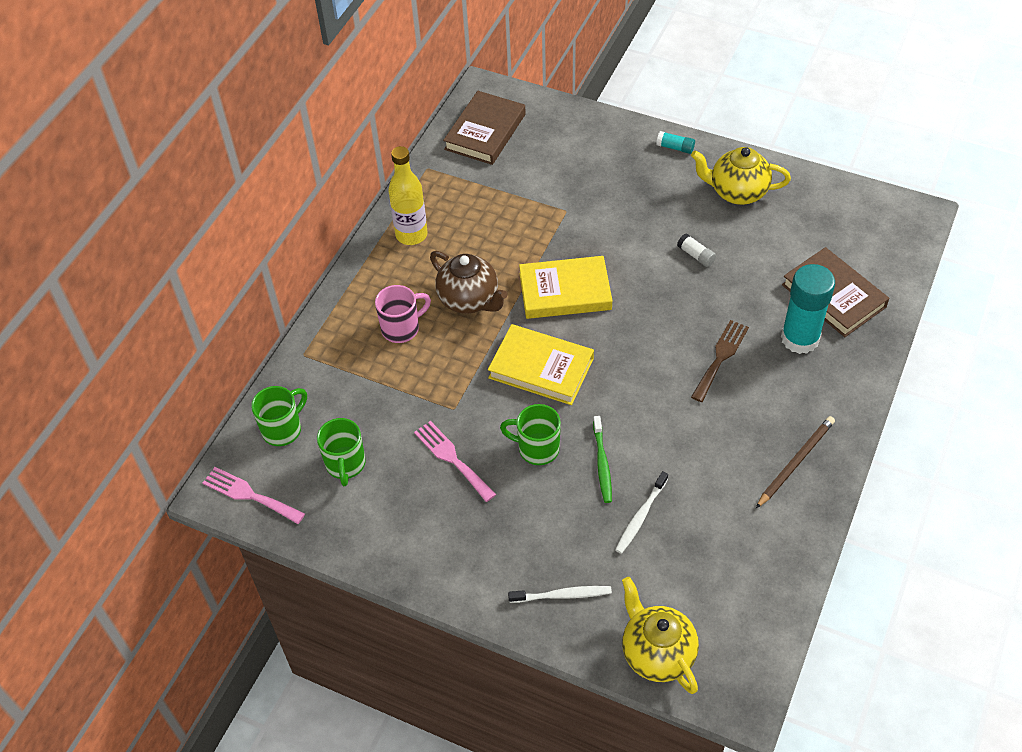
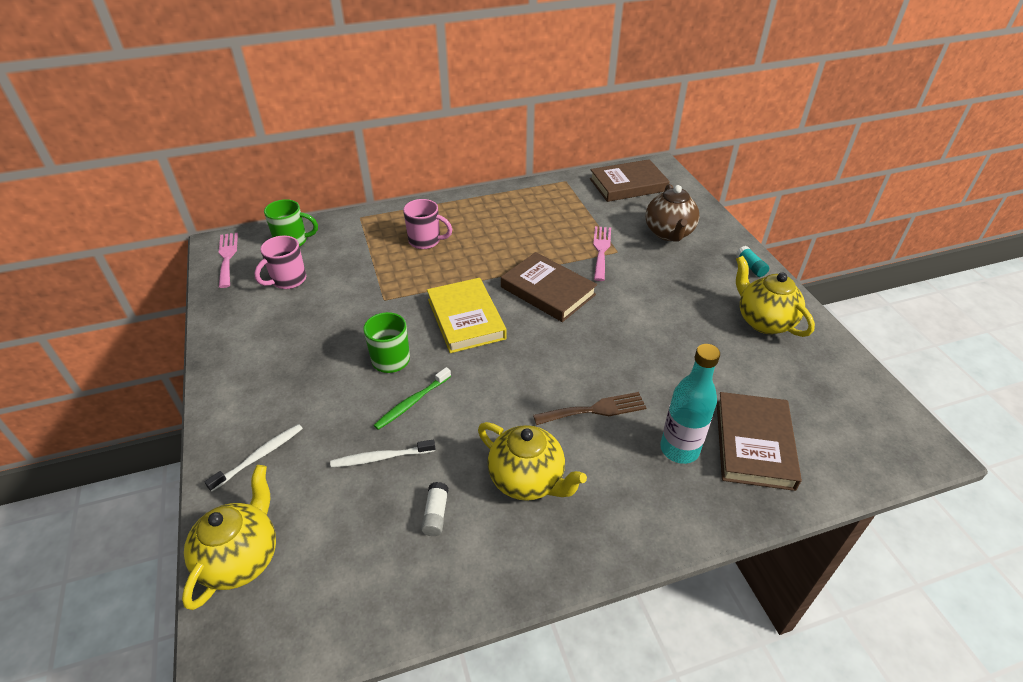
camera: 45 degrees right, 10 degrees down
(345, 465) = (288, 280): green mug -> pink mug
(411, 235) = (505, 204): yellow bottle -> none
(452, 458) = (339, 323): pink fork -> pink fork (601, 250)
(469, 300) = (484, 254): brown teapot -> brown teapot (669, 233)
(562, 595) = (260, 456): white toothbrush -> white toothbrush turned 90 degrees counterclockwise
(565, 291) = (548, 291): yellow book -> brown book
(696, 255) = (672, 335): white glue stick -> white glue stick (435, 514)
(745, 442) = (527, 480): none -> yellow teapot
(795, 462) = (544, 532): brown pencil -> none
(800, 338) = (679, 449): turquoise glue stick -> turquoise bottle

